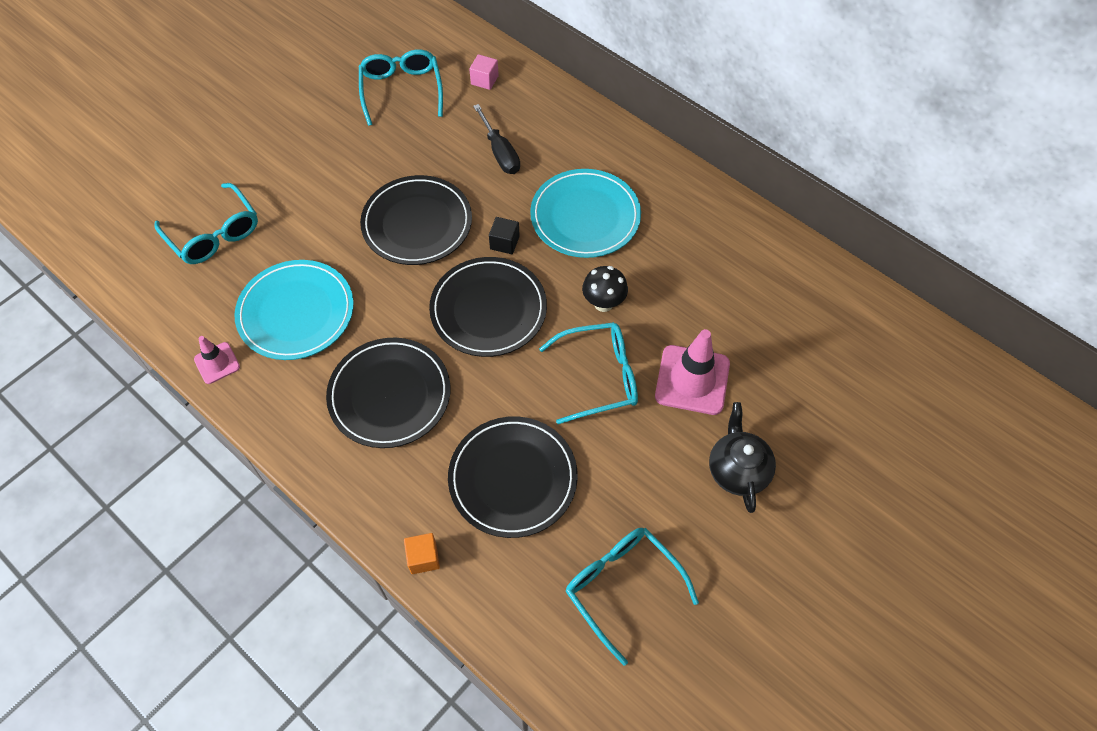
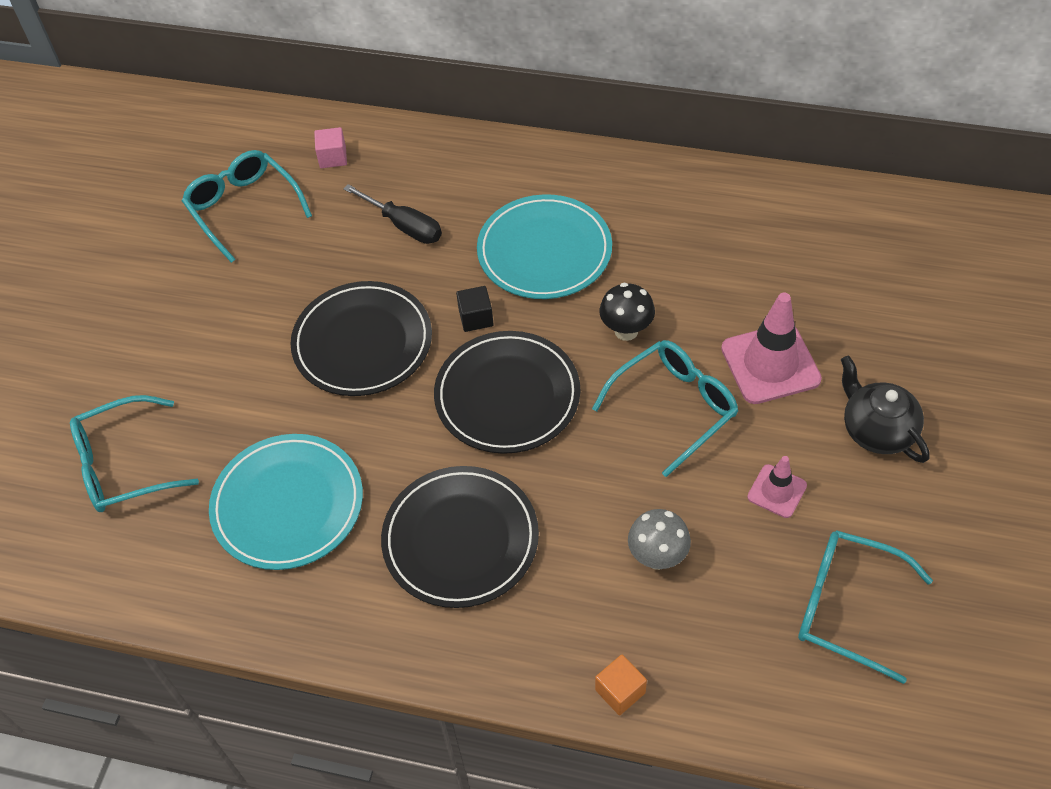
camera: 25 degrees left, 5 degrees down
(214, 234) = (124, 465): turquoise glasses -> turquoise glasses turned 135 degrees clockwise
(217, 363) = (231, 607): pink traffic cone -> pink traffic cone (777, 491)
(513, 478) = (657, 557): black plate -> grey mushroom

